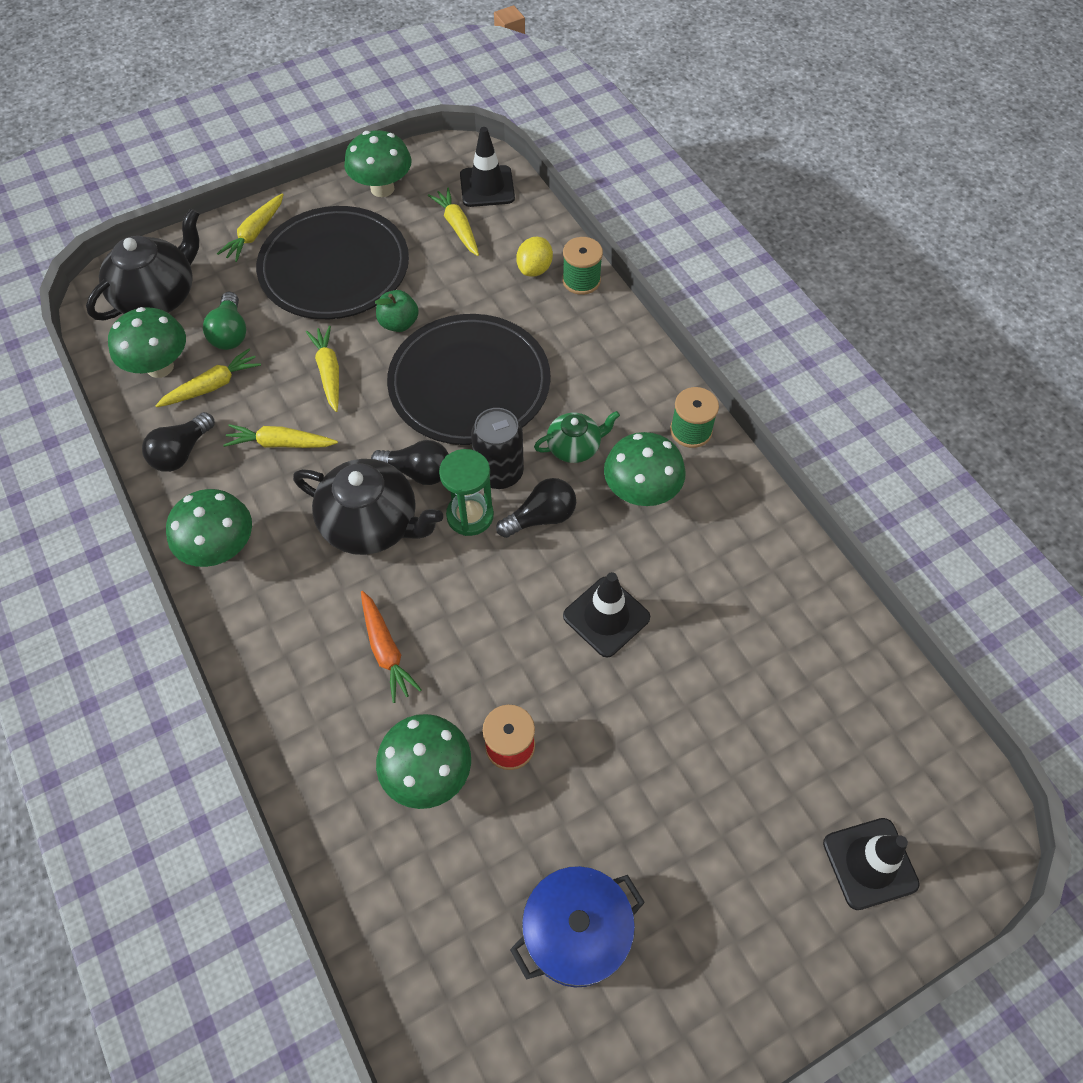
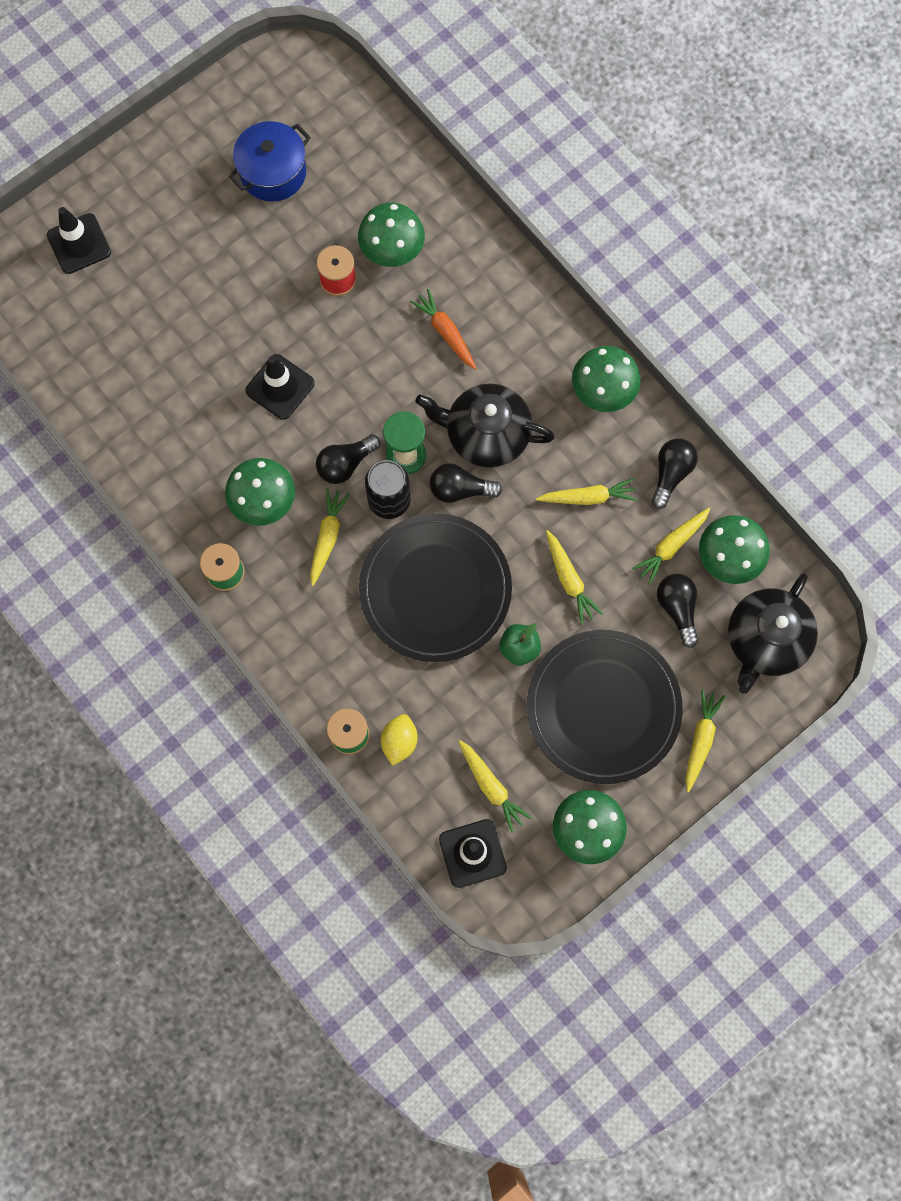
camera: 170 degrees right, 15 degrees up
(230, 333) = (677, 608): green light bulb -> black light bulb
(574, 447) = (327, 537): green teapot -> yellow carrot

